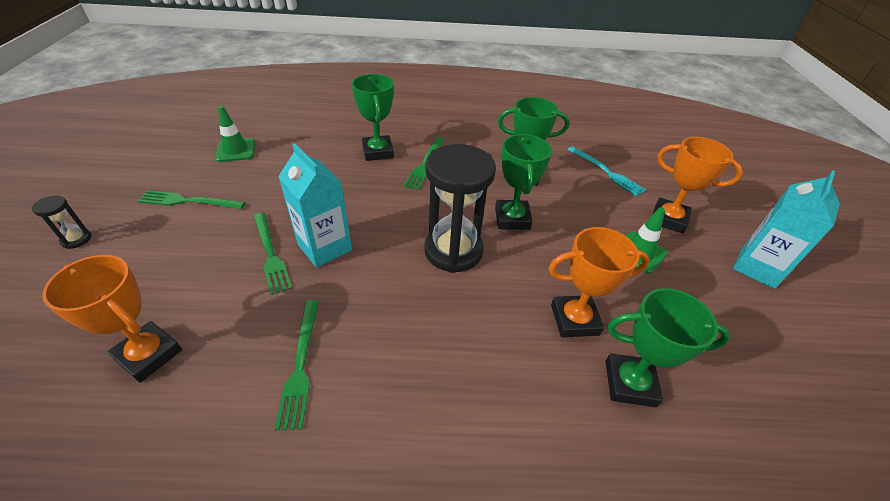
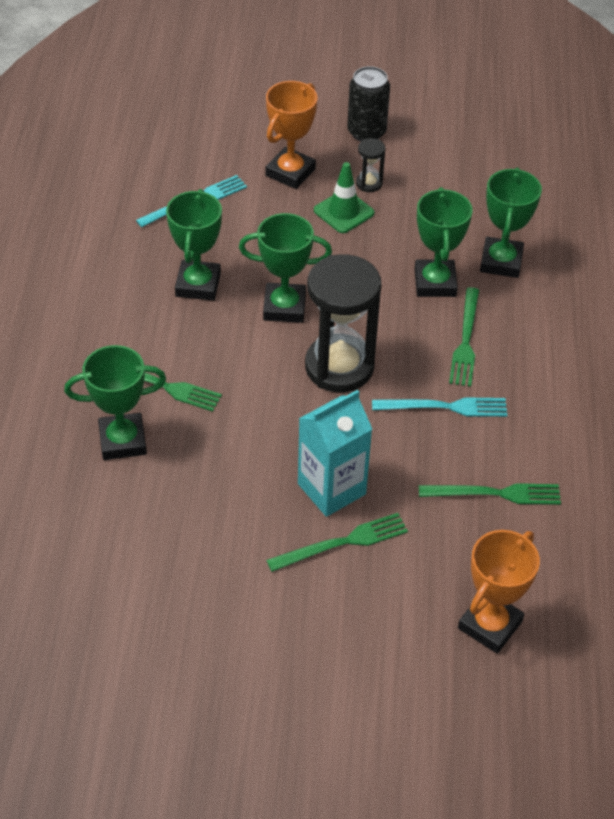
camera: 85 degrees left, 5 degrees up
(76, 239) = (311, 773): black hourglass -> black hourglass (369, 183)
(188, 201) = (232, 660): green fork -> green fork (465, 340)
(236, 150) = (99, 630): green traffic cone -> none
(412, 325) = (445, 407): none -> turquoise fork
(574, 320) = (435, 283): orange trophy -> green trophy
(757, 268) = (366, 132): turquoise carton -> black can

